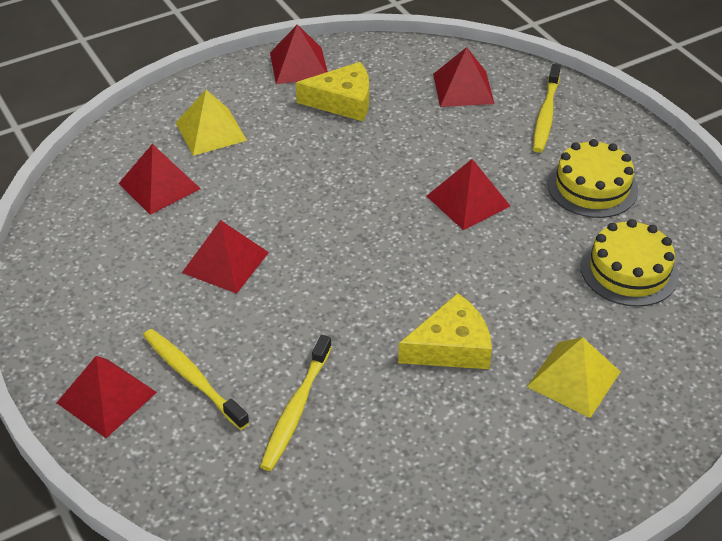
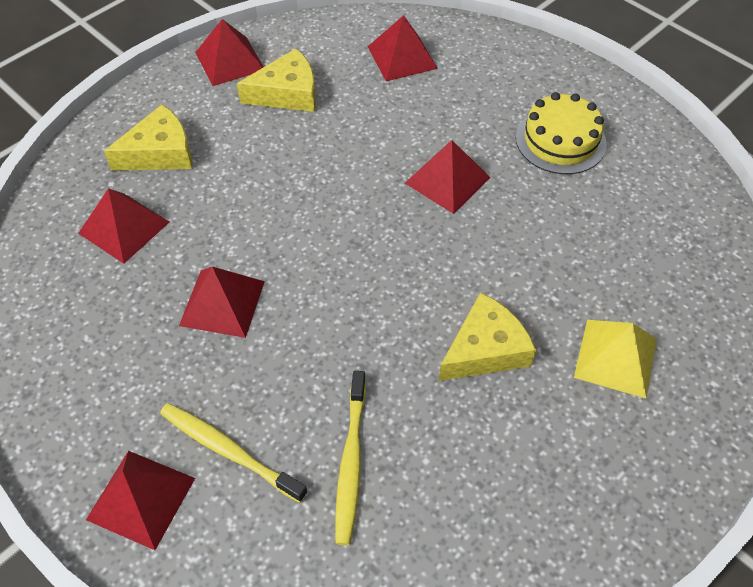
camera: 15 degrees left, 10 degrees up
(211, 131) = (160, 152): yellow pyramid -> yellow cheese
(545, 115) = (490, 72): yellow toothbrush -> none
(629, 270) = (626, 224): yellow cake -> none

